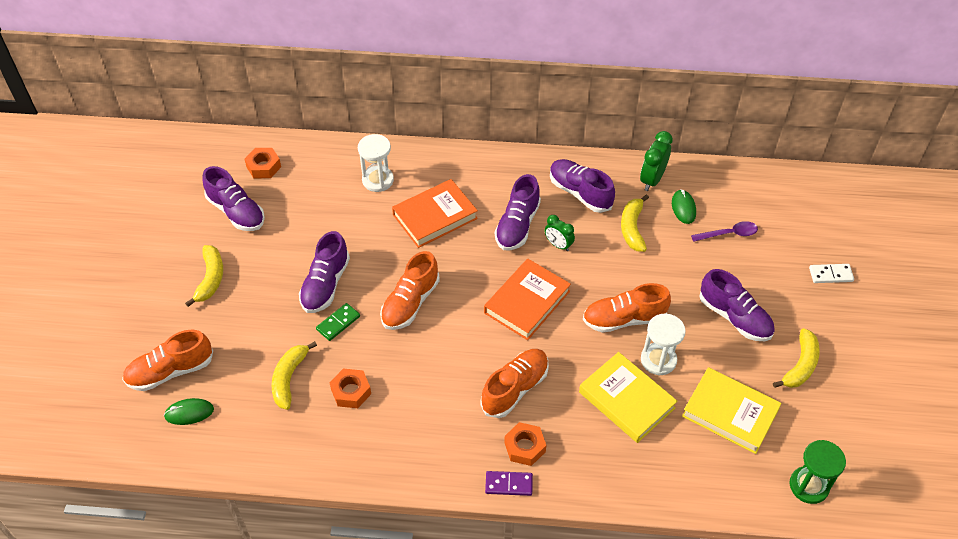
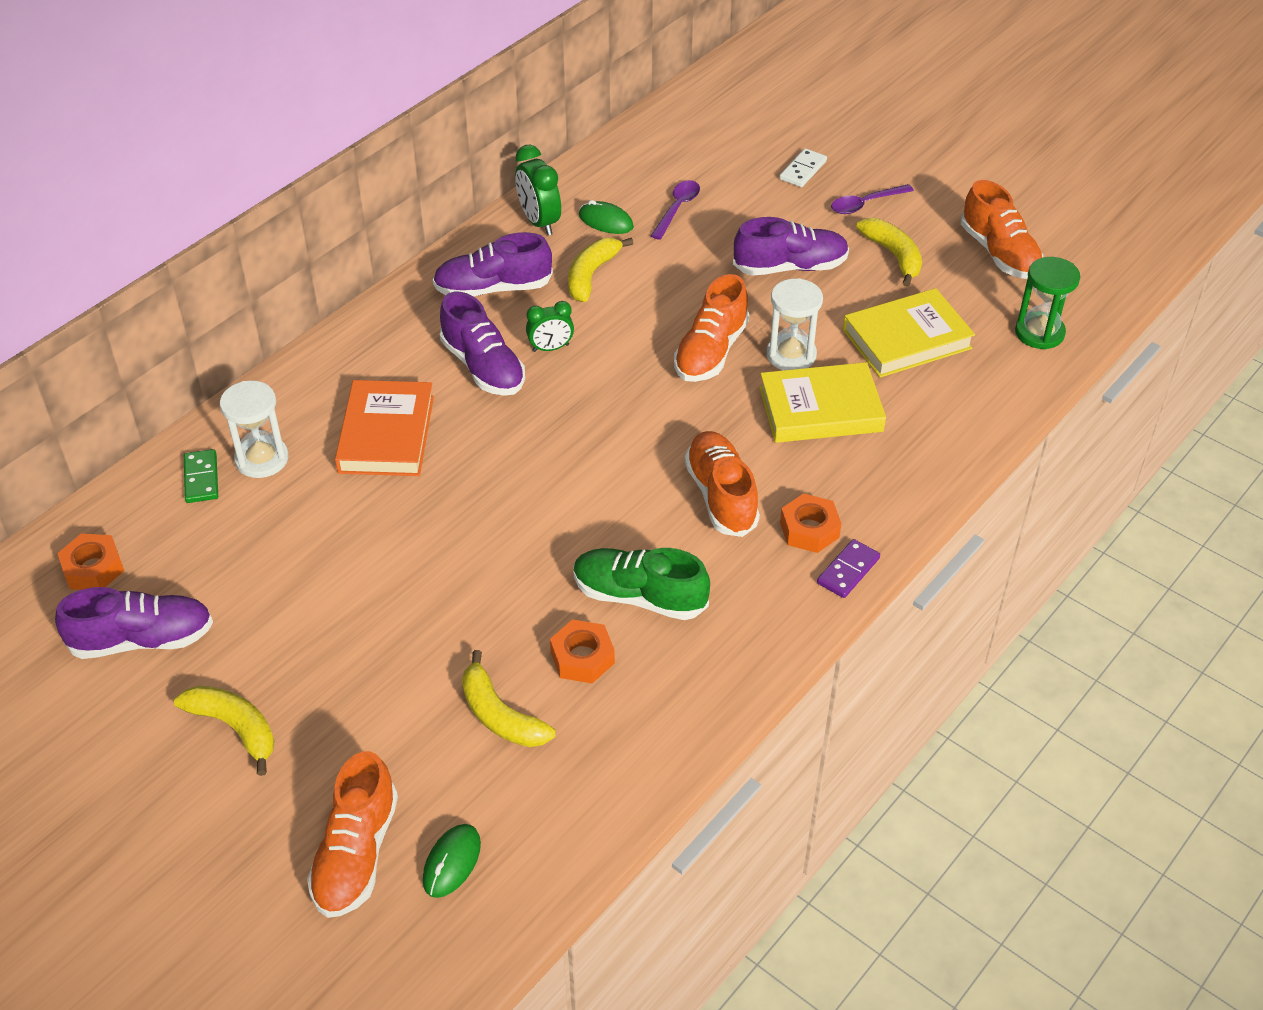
camera: 55 degrees left, 5 degrees down
(325, 284) = (381, 600): purple shoe -> none
(338, 323) = (459, 618): green domino -> green domino (201, 478)
(410, 303) = (500, 528): orange shoe -> orange shoe (999, 253)
(411, 393) = (639, 597): none -> green shoe
(527, 302) = (606, 419): orange book -> none
(632, 228) = (591, 275): yellow banana -> yellow banana turned 75 degrees clockwise
(833, 324) = (865, 204): none -> purple spoon

